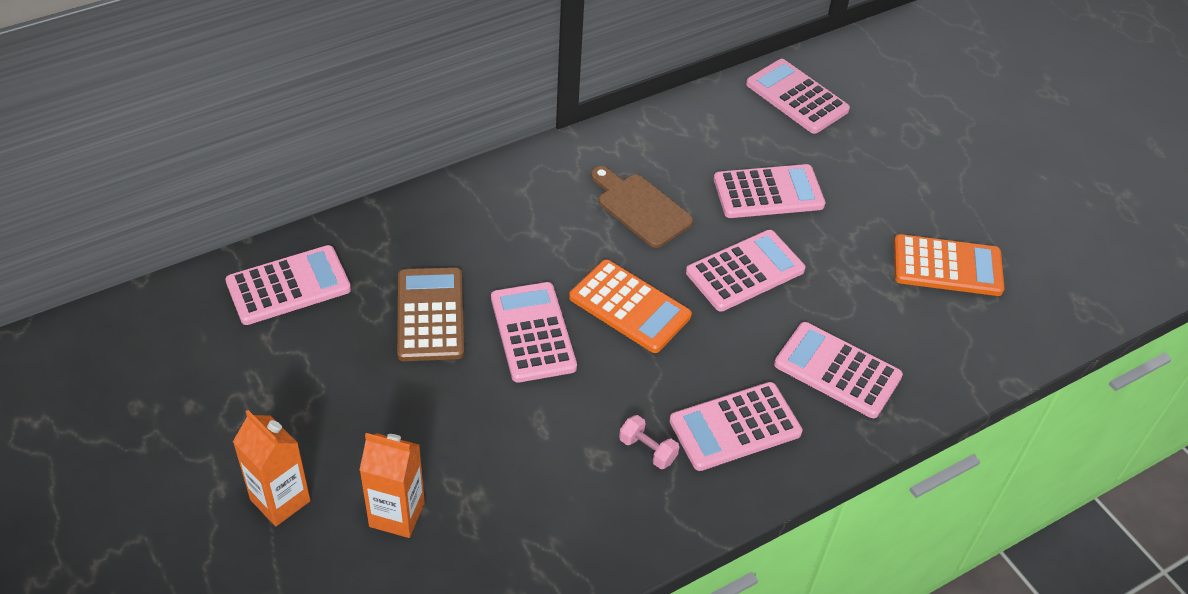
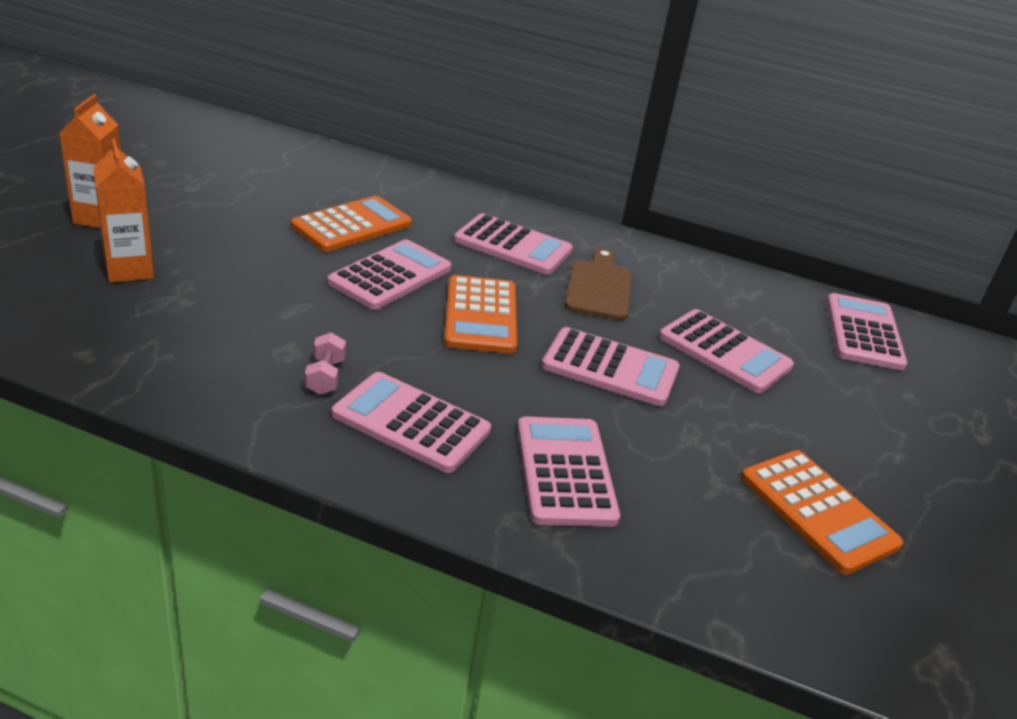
camera: 50 degrees right, 15 degrees down
(288, 286) = (310, 164): pink calculator -> pink calculator (513, 246)
(430, 315) = (352, 225): brown calculator -> orange calculator

